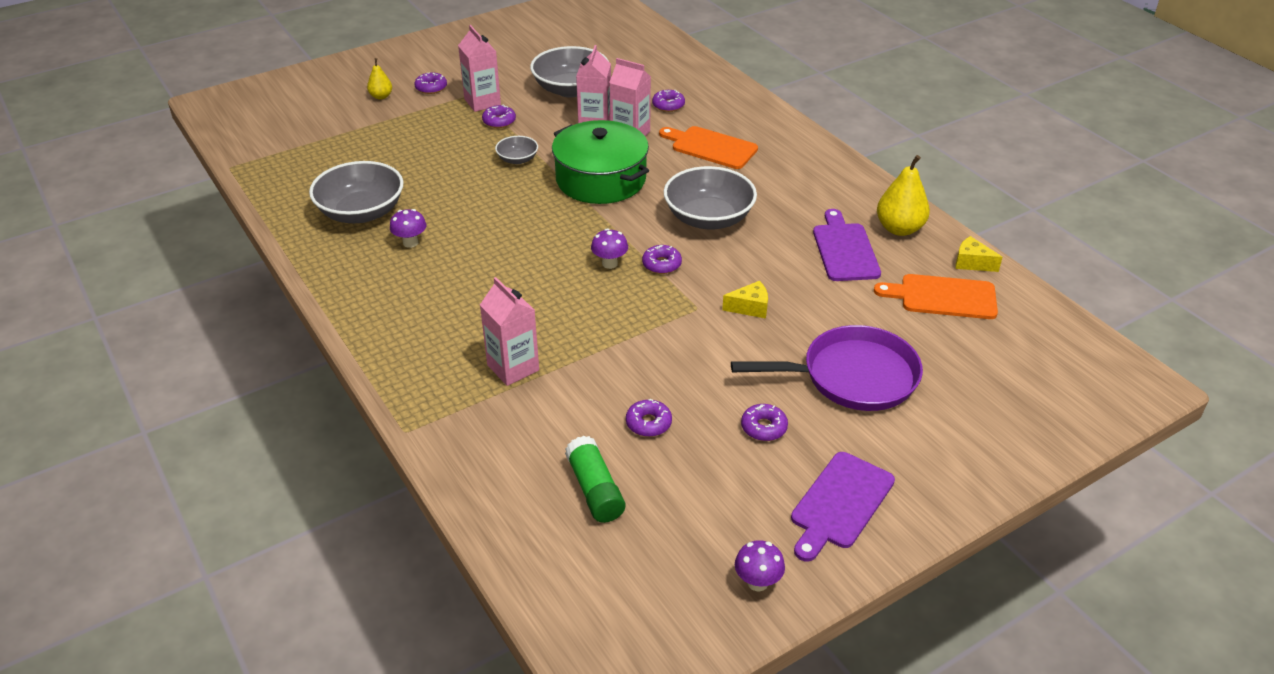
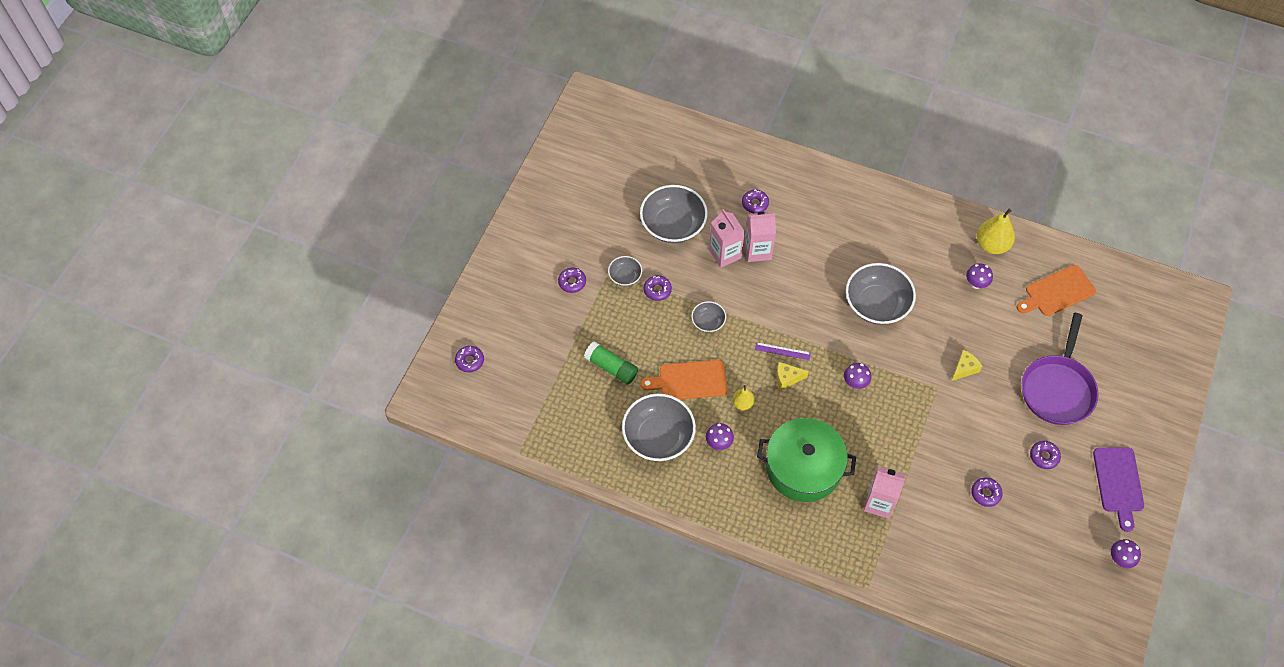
camera: 35 degrees left, 20 degrees up
(381, 96) = (546, 314): yellow pear -> yellow pear (742, 403)
(482, 102) = (625, 276): pink carton -> grey bowl
(563, 208) = (782, 351): none -> purple ruler
(595, 490) = (999, 557): green glue stick -> green glue stick (611, 367)
(601, 179) = (780, 308): green pot -> green pot (803, 467)
(661, 264) = (885, 364): purple donut -> purple donut (470, 361)
(711, 147) = (820, 232): orange cutting board -> orange cutting board (689, 380)
(845, 249) = (976, 284): purple cutting board -> purple mushroom
(852, 376) = (1058, 388): purple pan -> purple pan turned 150 degrees clockwise
(972, 263) = (1052, 252): yellow cheese -> yellow cheese (787, 378)

